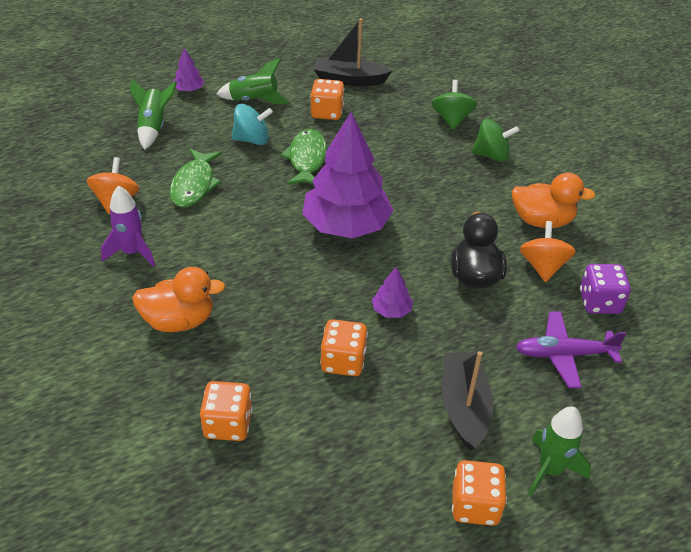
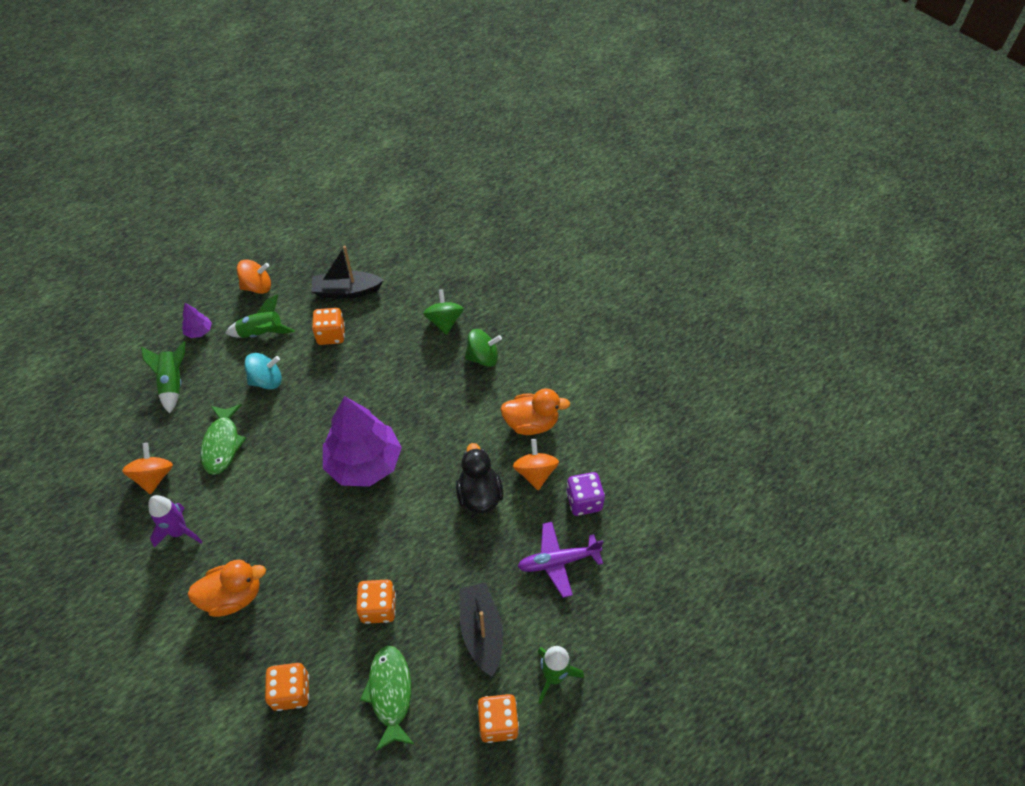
camera: 10 degrees left, 10 degrees up
(256, 64) = (257, 287): none -> orange spinning top
(307, 159) = (320, 394): green fish -> green fish (390, 693)
(391, 310) = (413, 546): purple tree -> none

